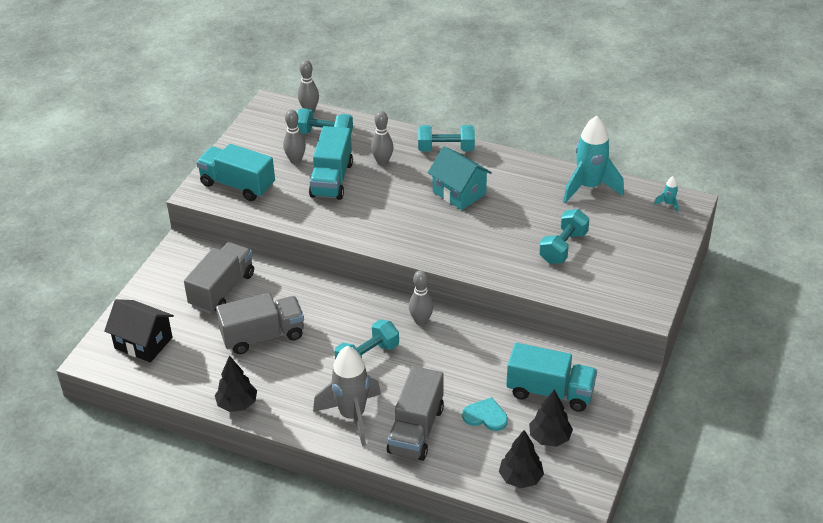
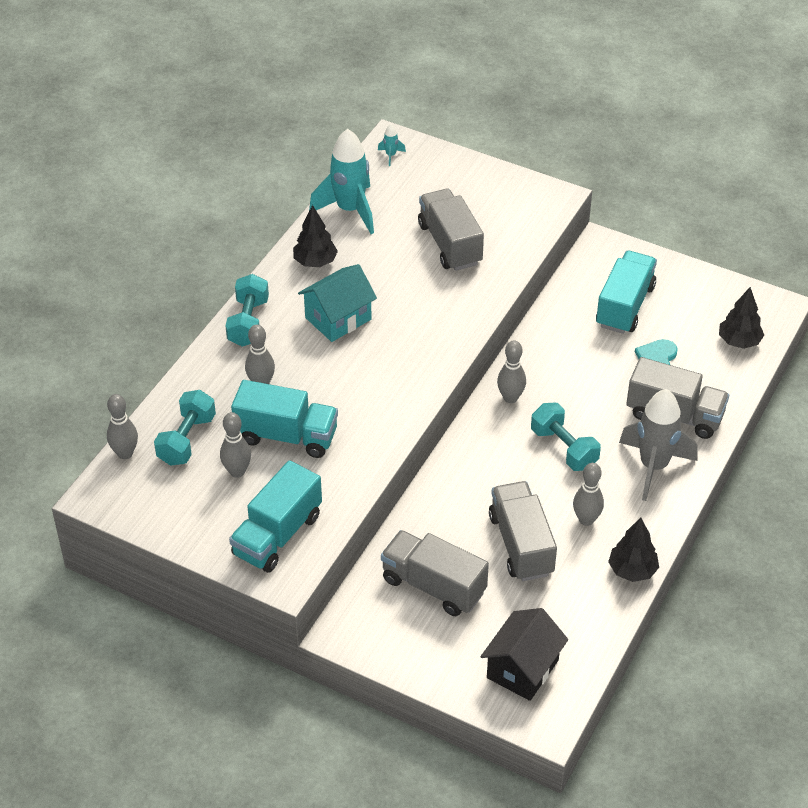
camera: 85 degrees left, 5 degrees up
(290, 374) = (586, 520): none -> grey bowling pin
(549, 438) = (687, 314): black tree -> black tree (315, 262)
(563, 247) = (450, 244): turquoise dumbbell -> grey truck

